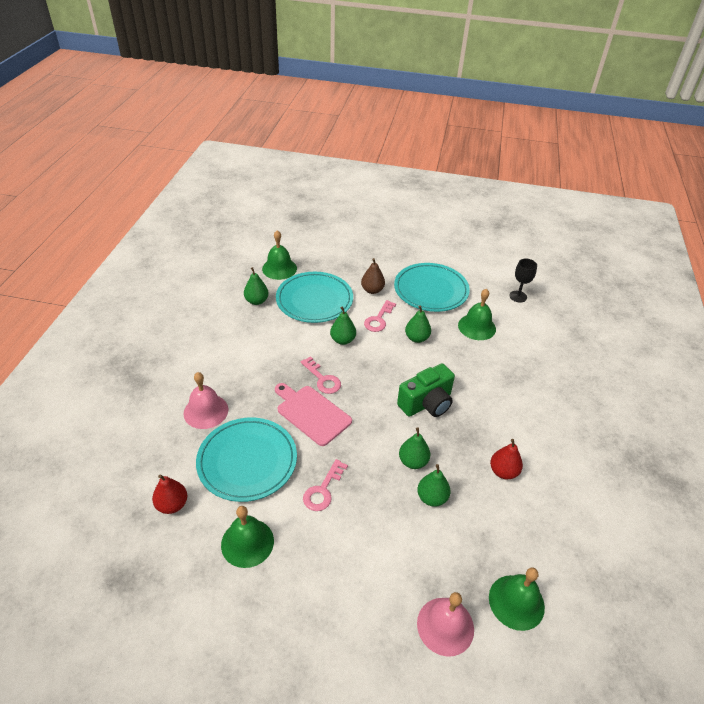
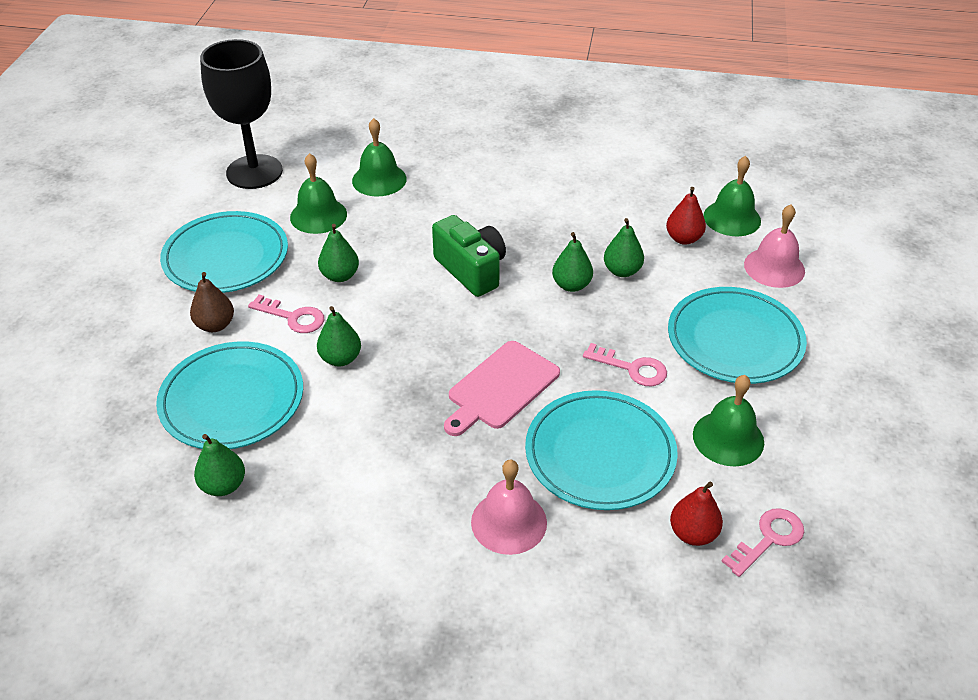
camera: 90 degrees left, 0 degrees up
(279, 268) = (123, 460): green bell -> green bell (379, 179)
(322, 379) = (429, 379): pink key -> pink key (768, 539)
(349, 569) = (734, 340): none -> turquoise plate
(503, 471) = (573, 213): red pear -> red pear (683, 238)
(518, 296) = (254, 172): black goblet -> black goblet, size x2.11

